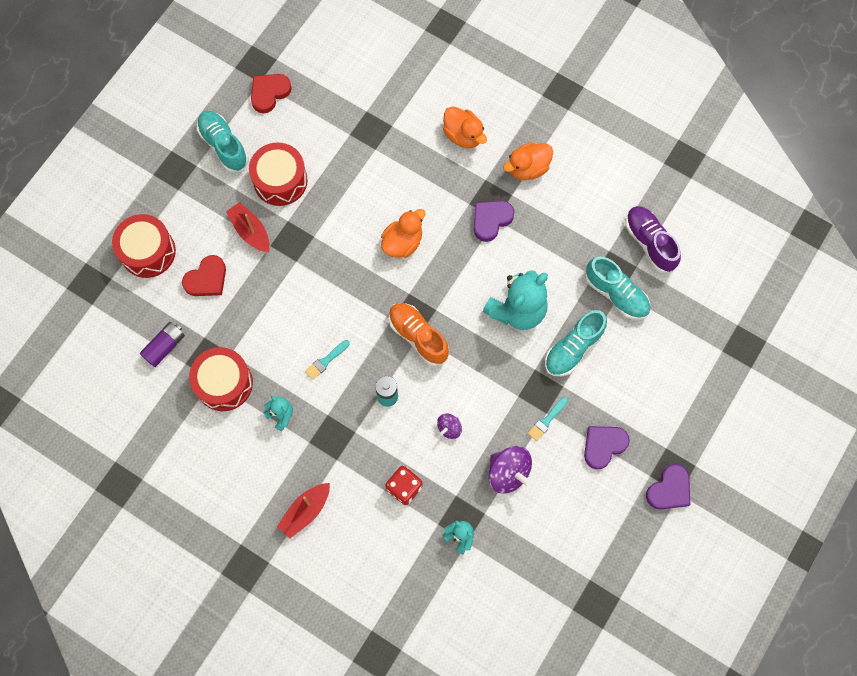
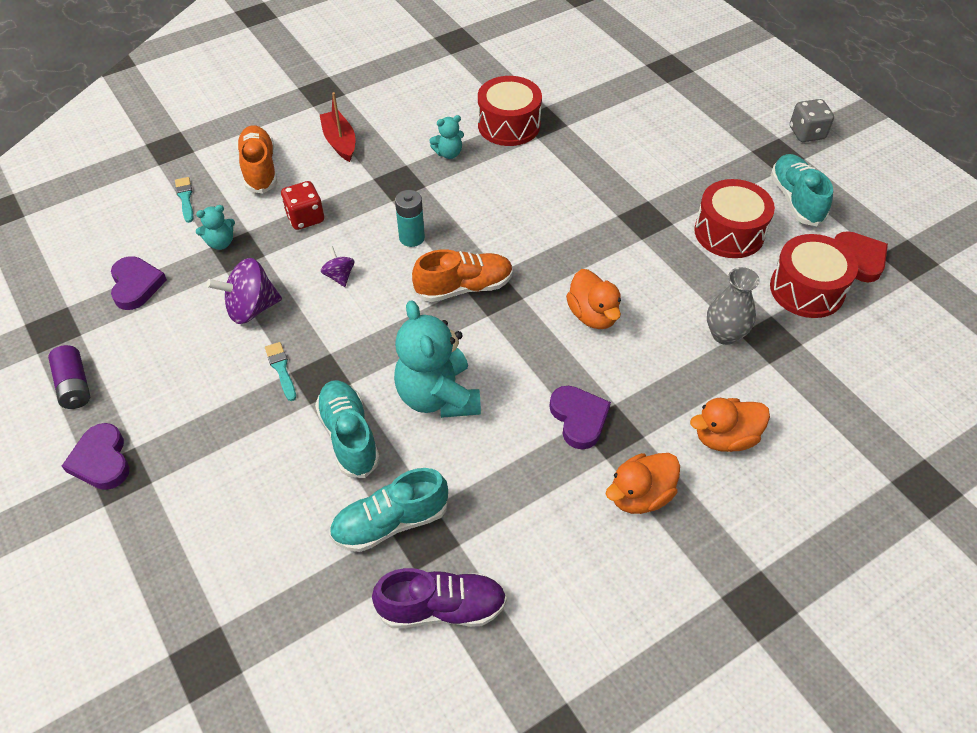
camera: 115 degrees right, 20 degrees down
(139, 156) = (806, 133): none -> grey dice
(148, 251) = (685, 112): red drum -> red drum (806, 289)
(165, 347) = (573, 97): purple battery -> purple battery (74, 385)
(207, 279) = (632, 143): red heart -> none
(224, 146) = (796, 200): turquoise shoe -> turquoise shoe turned 90 degrees counterclockwise
(250, 231) = (673, 190): red boat -> none
(326, 361) = (485, 203): turquoise brush -> turquoise brush (185, 198)
(367, 558) = (260, 169): none -> orange shoe
(380, 157) = (724, 334): none -> grey vase
(527, 168) = (640, 495): orange duck -> orange duck turned 120 degrees counterclockwise
(603, 446) = (208, 413): purple heart -> purple heart (136, 285)

